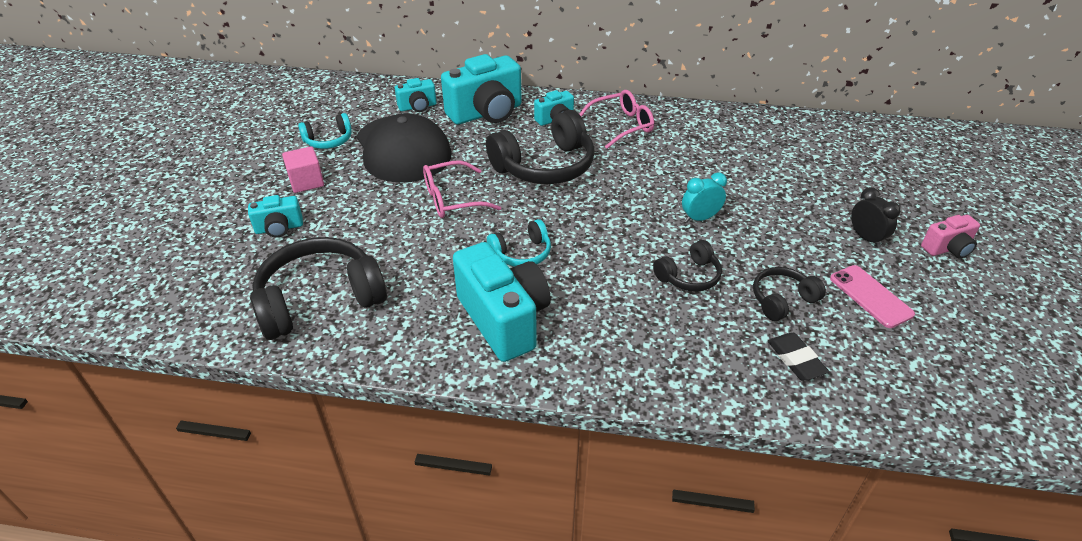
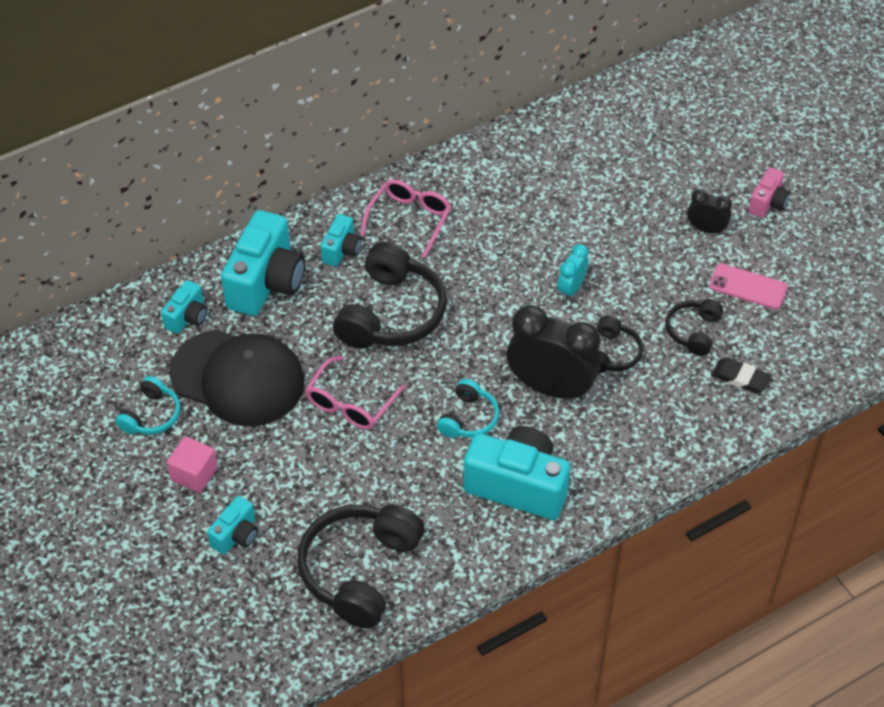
camera: 40 degrees left, 10 degrees up
(610, 270) = (551, 388): none -> black clock

